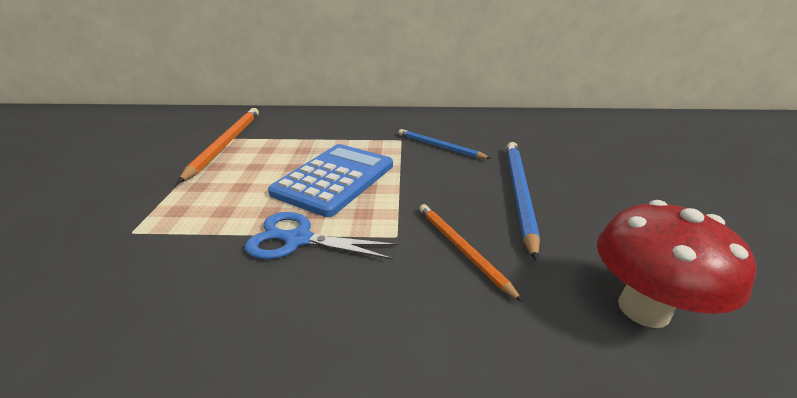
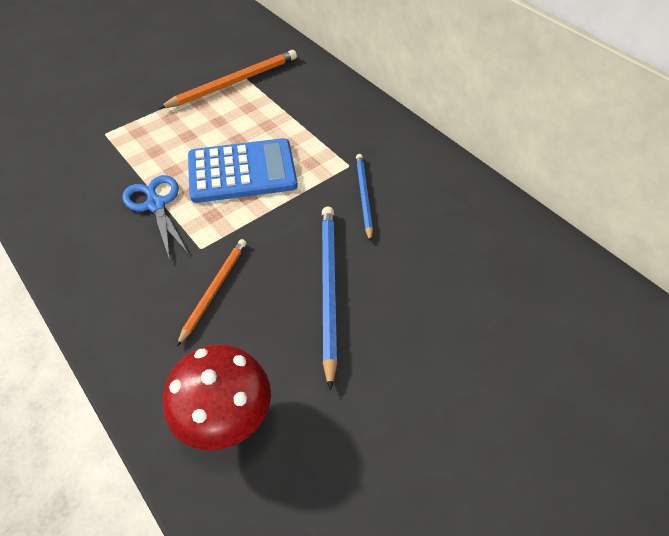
camera: 50 degrees right, 20 degrees up
(519, 193) = (328, 288): blue pencil -> blue pencil turned 60 degrees counterclockwise

